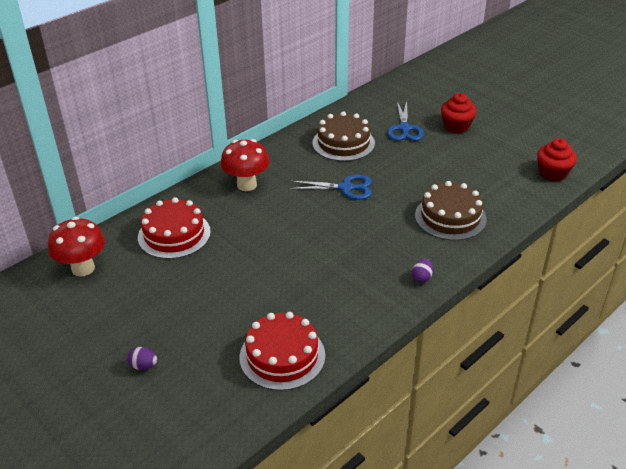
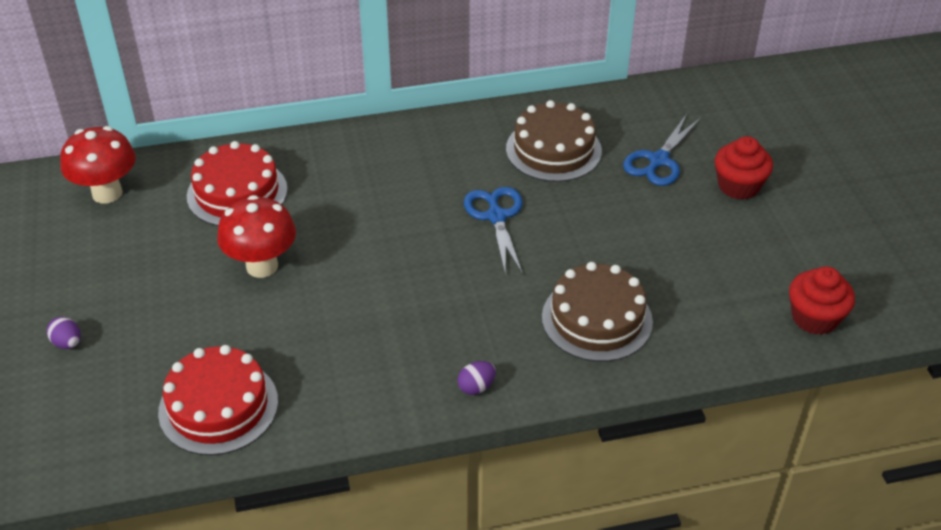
camera: 30 degrees right, 5 degrees up
(247, 185) = (377, 161): red mushroom -> red mushroom (262, 266)
(345, 188) = (496, 217): blue scissors -> blue scissors turned 135 degrees counterclockwise

